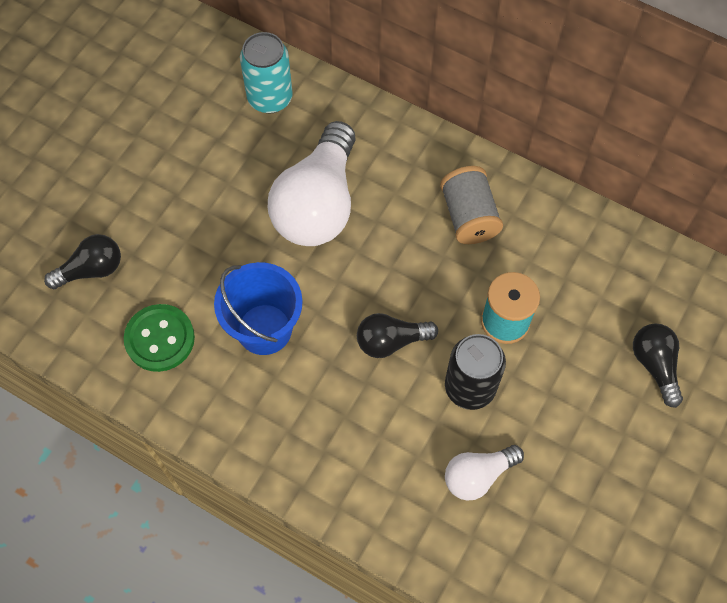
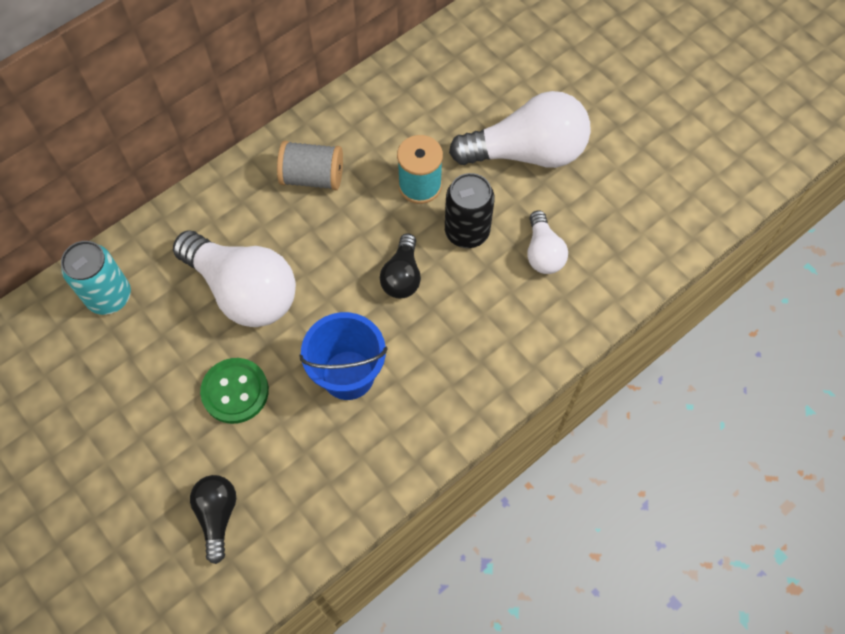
camera: 70 degrees left, 0 degrees up
(160, 339) = (319, 470): green button -> green button (235, 391)
(598, 418) = (527, 152): none -> white light bulb
(655, 365) = (498, 99): black light bulb -> none

